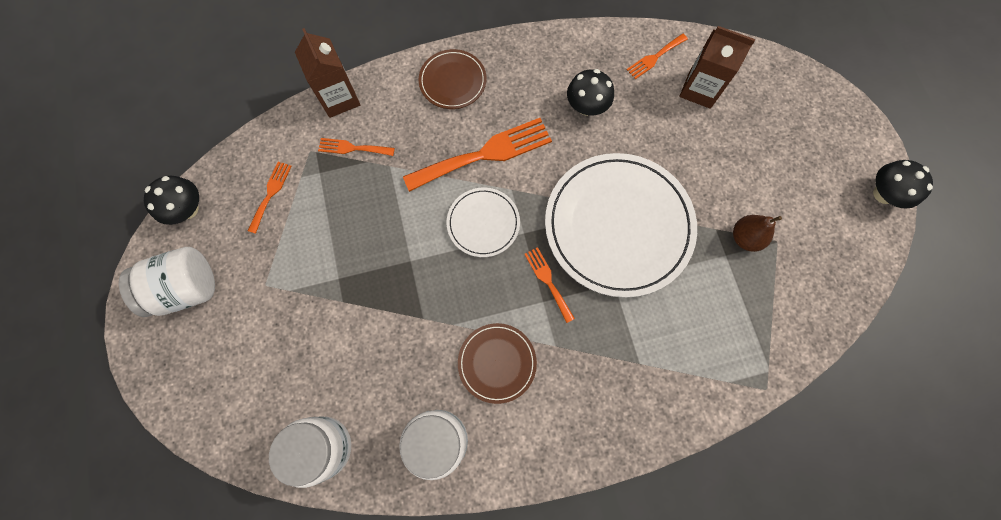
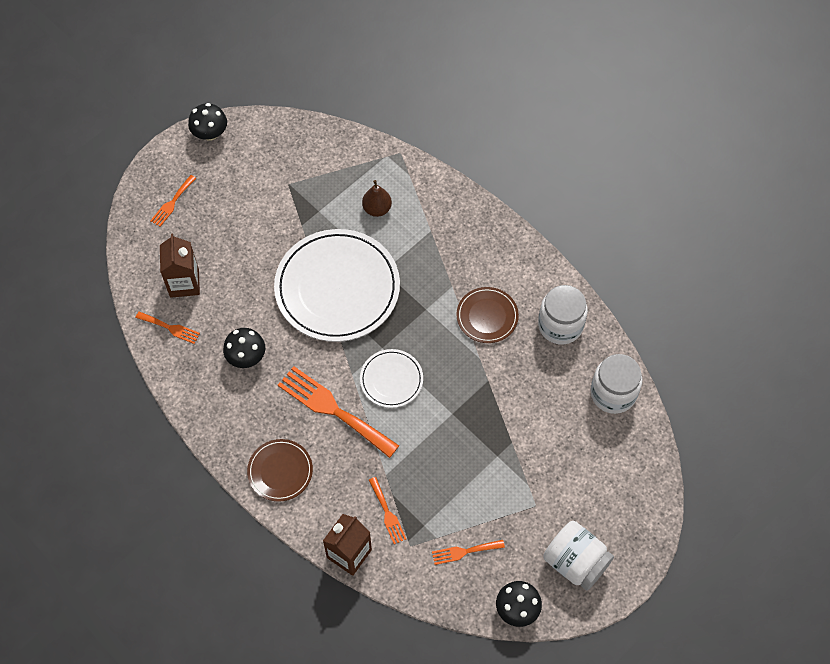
camera: 120 degrees left, 10 degrees down
(548, 281) = (409, 313): orange fork -> orange fork (172, 203)
(745, 238) = (297, 204): brown pear -> brown pear (377, 209)

